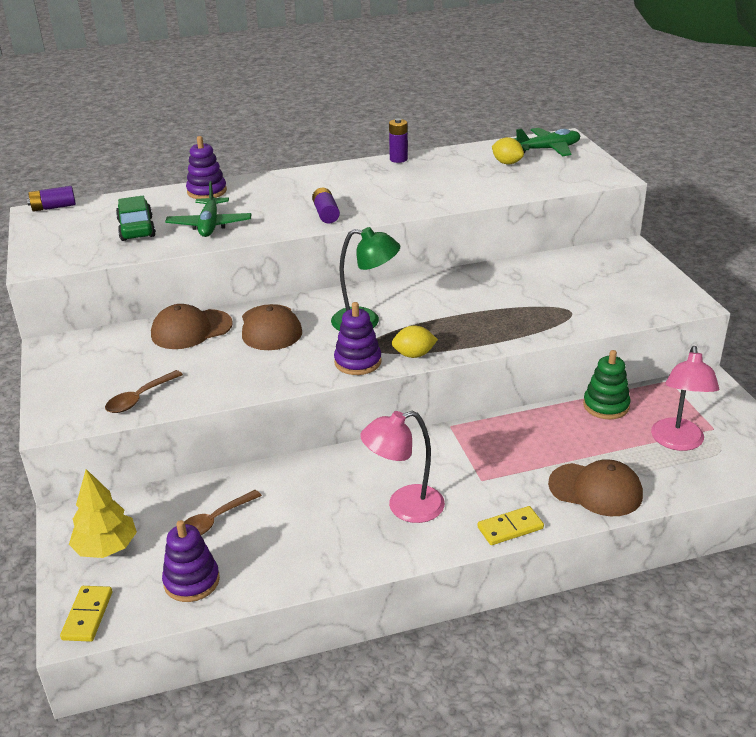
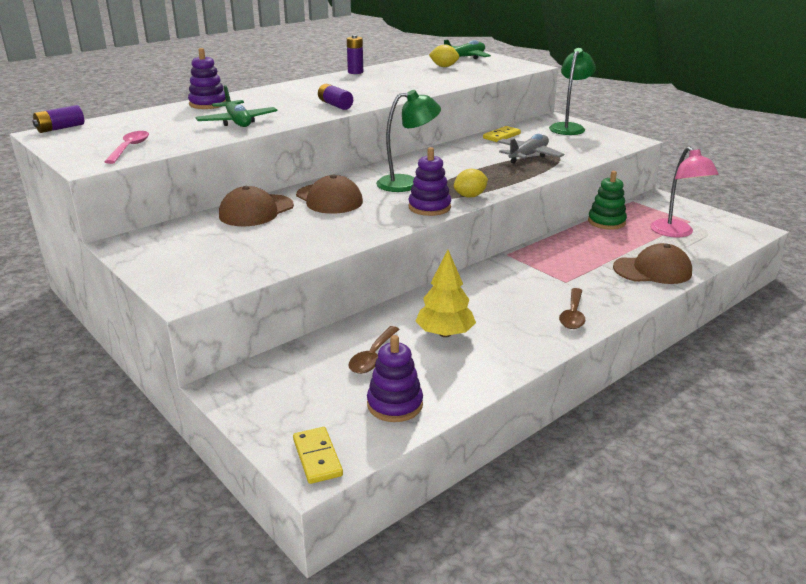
camera: 25 degrees left, 5 degrees down
(86, 248) = (130, 148): none -> pink spoon
(106, 547) = (286, 401): yellow tree -> yellow tree (445, 333)
(136, 229) = (167, 131): green car -> none
(139, 398) = (256, 262): brown spoon -> brown spoon (573, 315)
(404, 507) = (525, 311): pink lamp -> none
(510, 528) = (618, 306): yellow domino -> yellow domino (501, 136)
(536, 305) = (528, 155): none -> grey plane
(631, 266) = (569, 127): none -> green lamp

